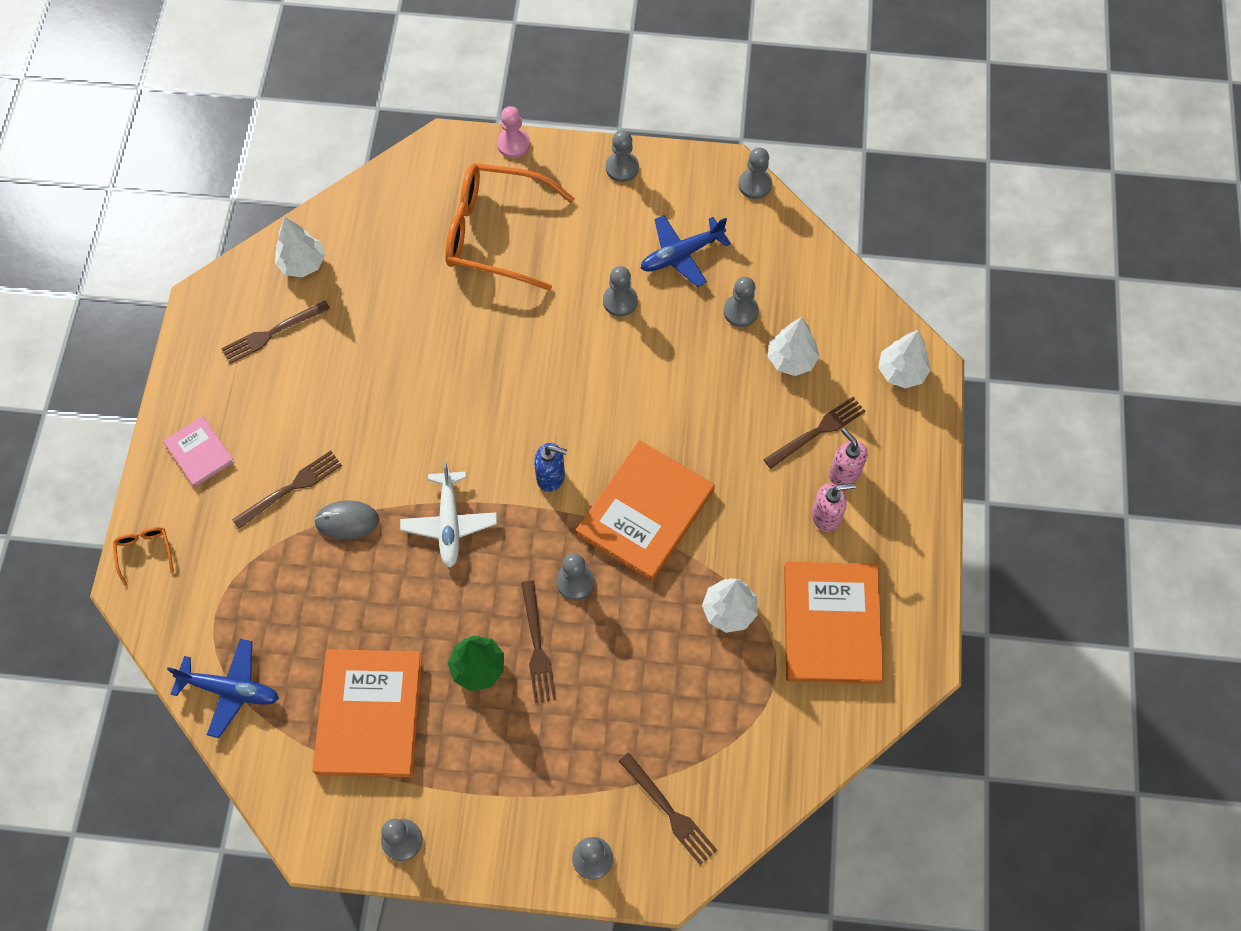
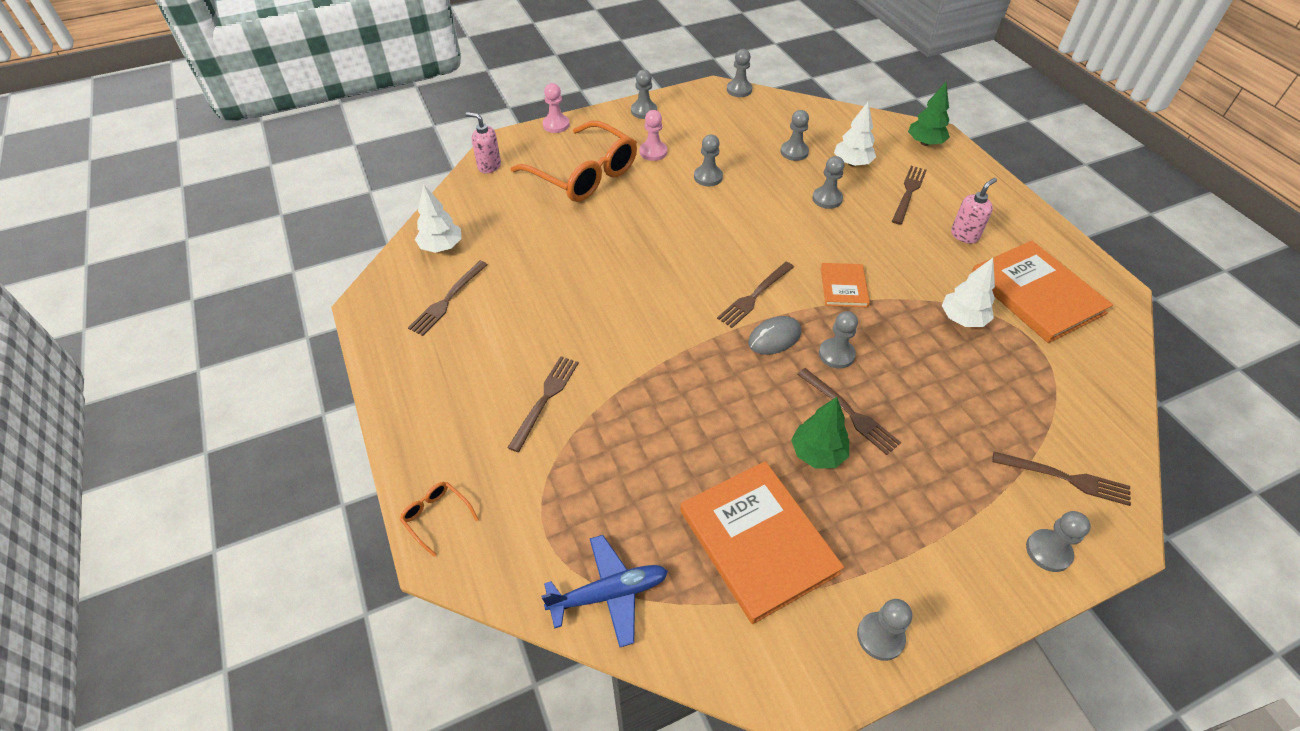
camera: 30 degrees left, 15 degrees down
(199, 453) = (439, 411): pink book -> none
(347, 521) = (614, 400): grey mouse -> grey mouse (774, 338)
(449, 523) = (703, 362): white plane -> none
(496, 233) = (584, 174): orange glasses -> orange glasses turned 120 degrees counterclockwise
(551, 477) = (754, 296): blue soap dispenser -> brown fork
(588, 236) = (653, 152): none -> pink pawn
(645, 512) = (843, 287): orange book -> orange book, size x0.52
(681, 255) = (726, 138): blue plane -> none
(722, 395) = (827, 199): none -> grey pawn
(844, 473) = (949, 207): pink soap dispenser -> pink soap dispenser (489, 166)
(901, 372) = (925, 143): white tree -> green tree

